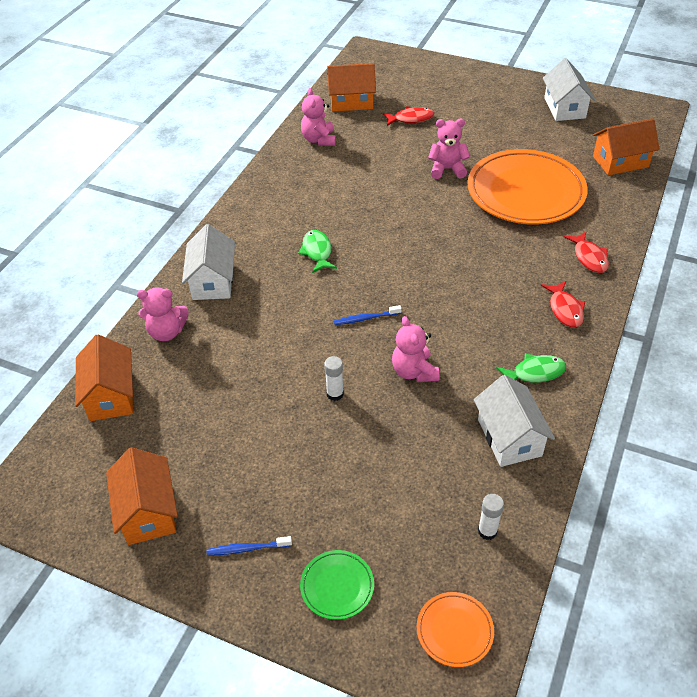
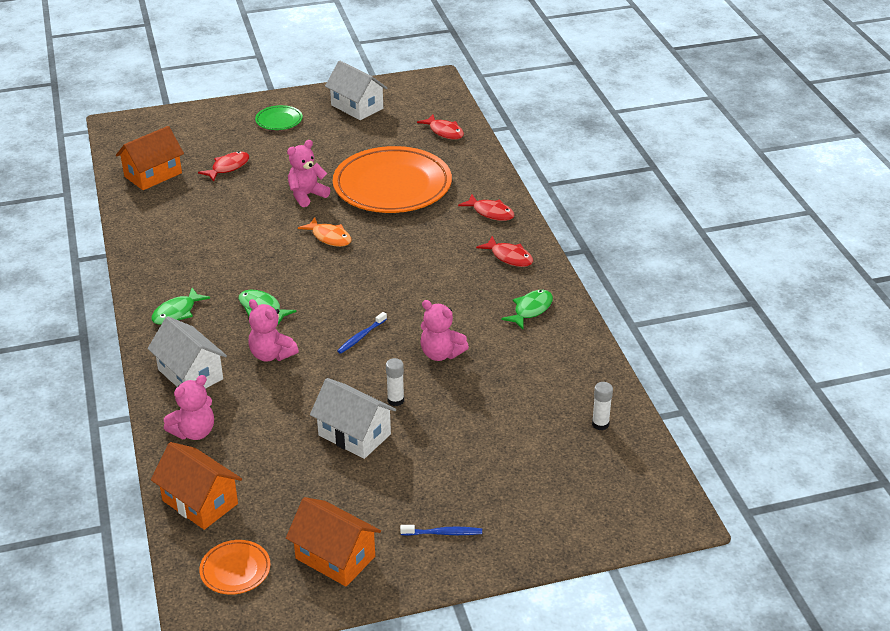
camera: 40 degrees left, 10 degrees down
(247, 549) = (443, 533): blue toothbrush -> blue toothbrush turned 135 degrees counterclockwise
(255, 224) = (177, 312): none -> green fish
(319, 140) = (158, 219): pink teddy bear -> pink teddy bear (271, 355)
(337, 586) = (534, 515): green plate -> green plate (279, 120)
(429, 215) = (329, 237): none -> orange fish
(454, 631) = (639, 492): orange plate -> orange plate (235, 570)
(509, 437) = (556, 360): white house -> white house (354, 435)
(620, 161) = (444, 132): orange house -> red fish

